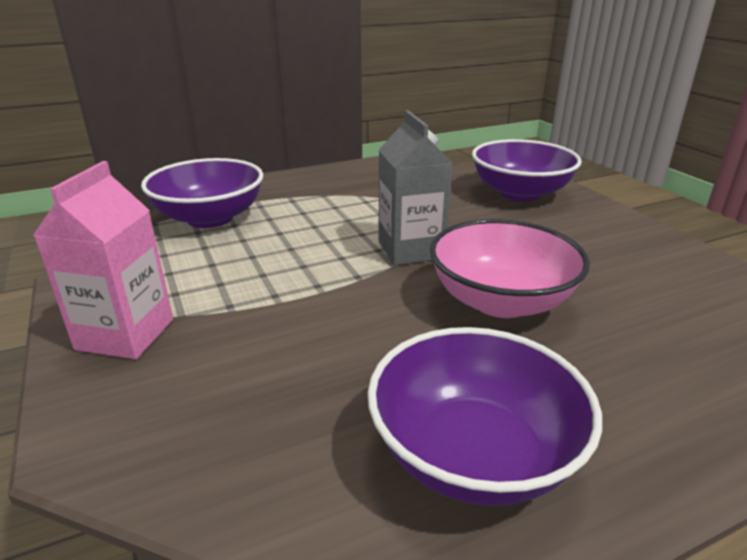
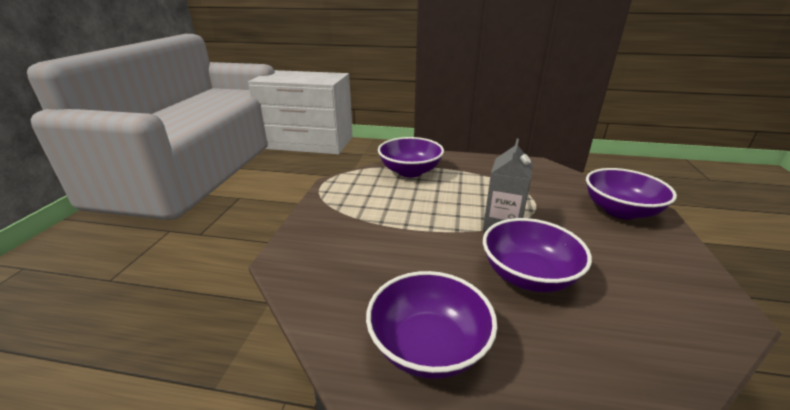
camera: 35 degrees right, 0 degrees up
(125, 334) = (329, 219): pink carton -> none
(501, 301) = (528, 276): pink bowl -> purple bowl

